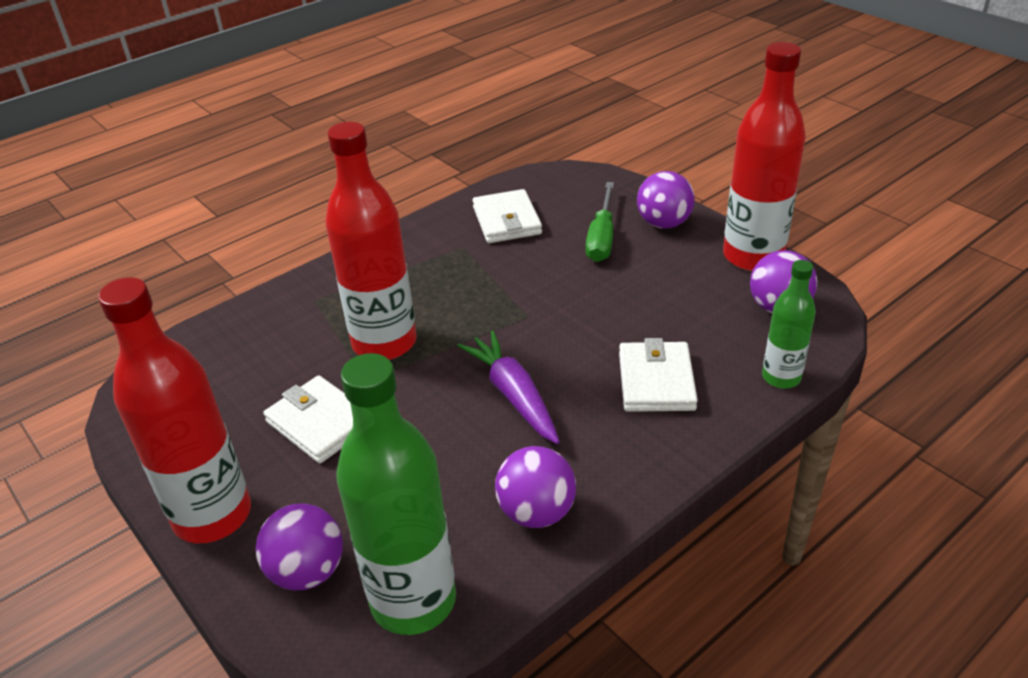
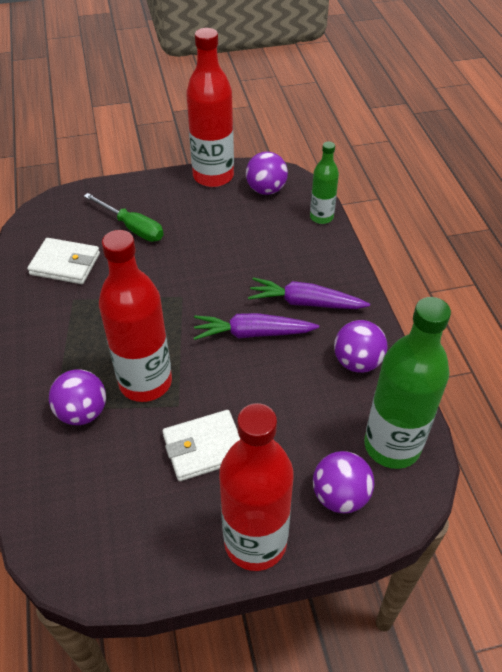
camera: 65 degrees left, 10 degrees up
(603, 422) = (305, 302): none -> purple carrot
(656, 381) = (288, 265): white wallet -> none
(663, 223) = (145, 195): purple ball -> purple ball (82, 412)

